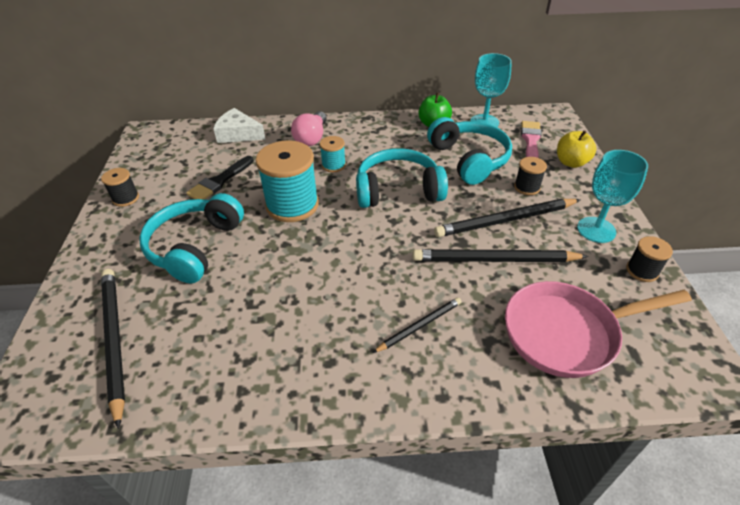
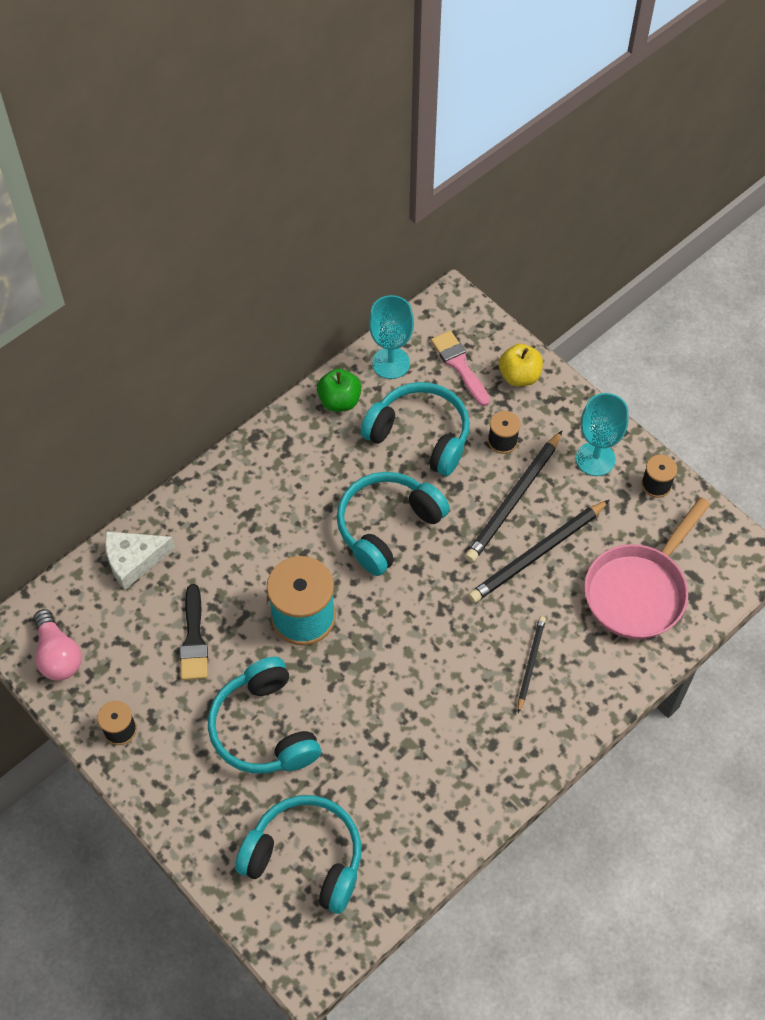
camera: 40 degrees left, 15 degrees up
(114, 340) = (305, 858): black pencil -> turquoise headphones
(312, 138) = (226, 511): pink light bulb -> pink light bulb (58, 655)
(333, 165) = (291, 536): turquoise spool -> none

